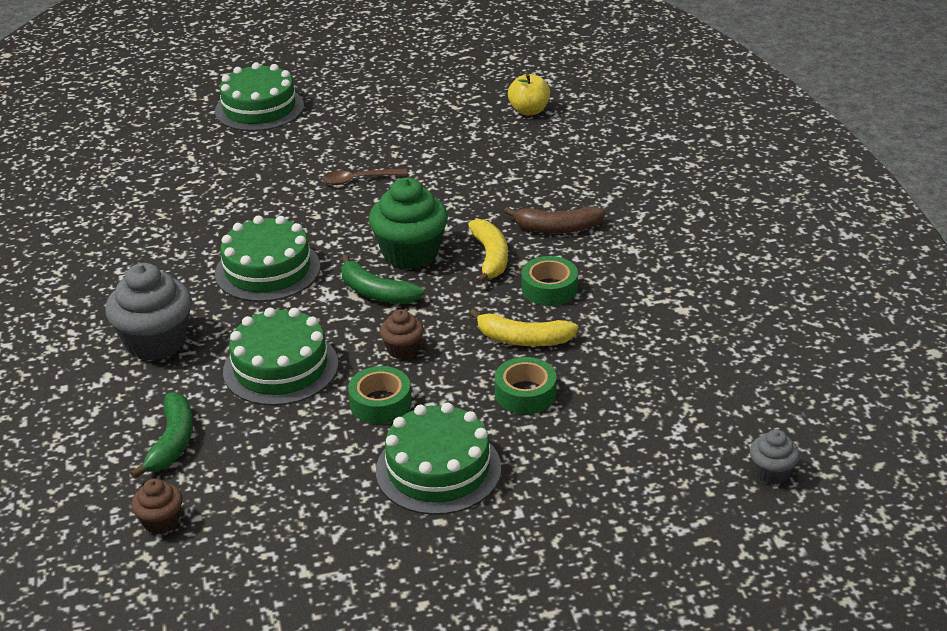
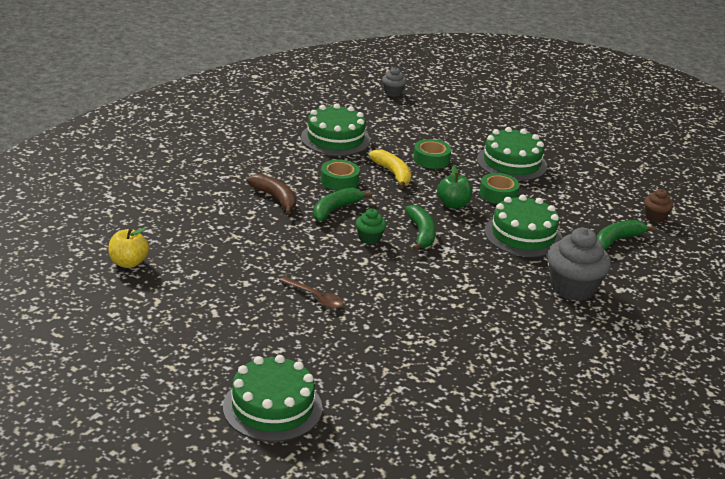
camera: 135 degrees left, 5 degrees down
(267, 270) = (458, 283): green cake -> green cake (335, 139)
(403, 349) = (453, 204): brown cupcake -> green apple
(410, 253) = (369, 238): green cupcake -> green cupcake, size x0.51
(490, 257) = (335, 209): yellow banana -> green banana

